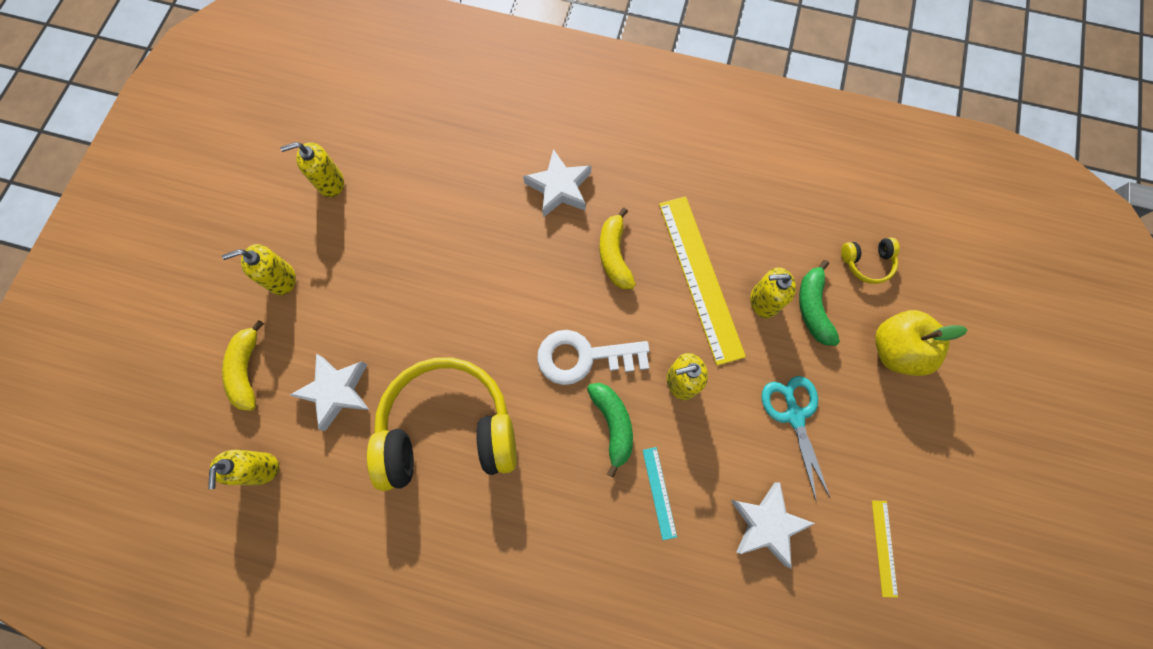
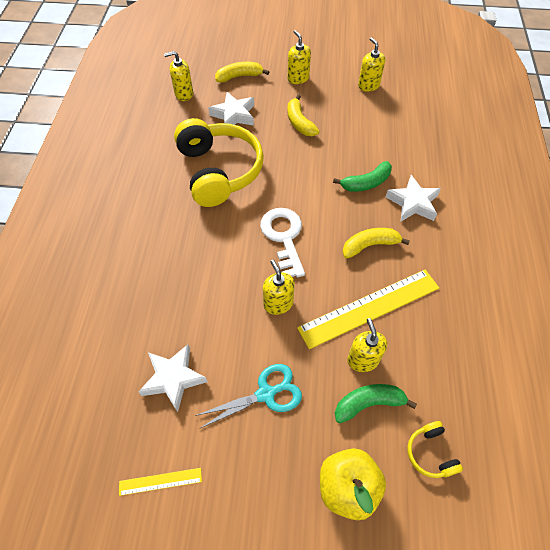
camera: 80 degrees right, 15 degrees down
(380, 296) = (299, 122): none -> yellow banana
(612, 424) = (237, 262): green banana -> green banana (366, 183)
(659, 492) = (191, 298): turquoise ruler -> none

